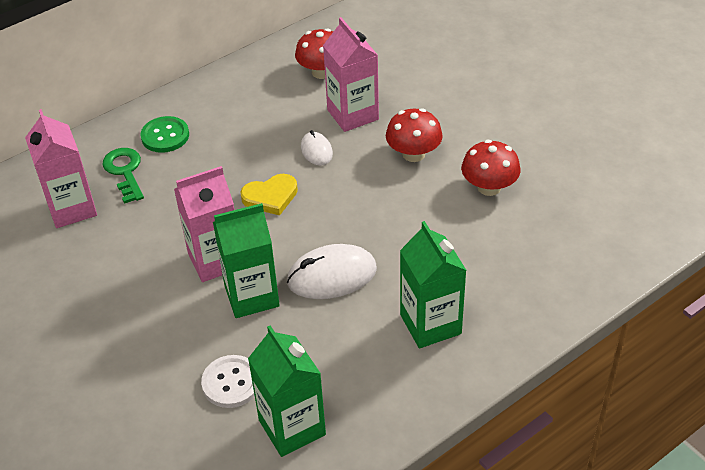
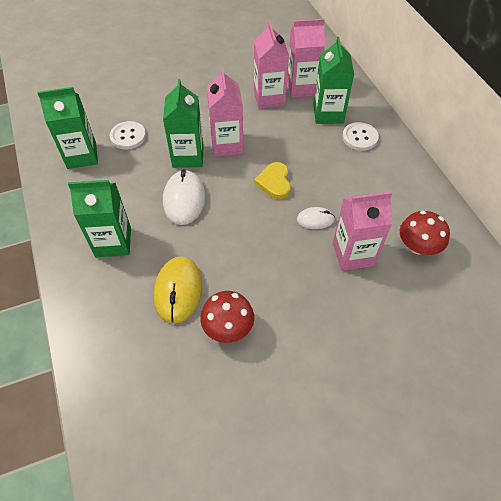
camera: 105 degrees right, 10 degrees up
(103, 239) = (269, 98): none -> pink carton
(125, 172) = (328, 114): green key -> green carton
(165, 136) = (359, 137): green button -> white button
(413, 154) = (289, 284): red mushroom -> none
(467, 239) = (178, 290): none -> yellow mouse

